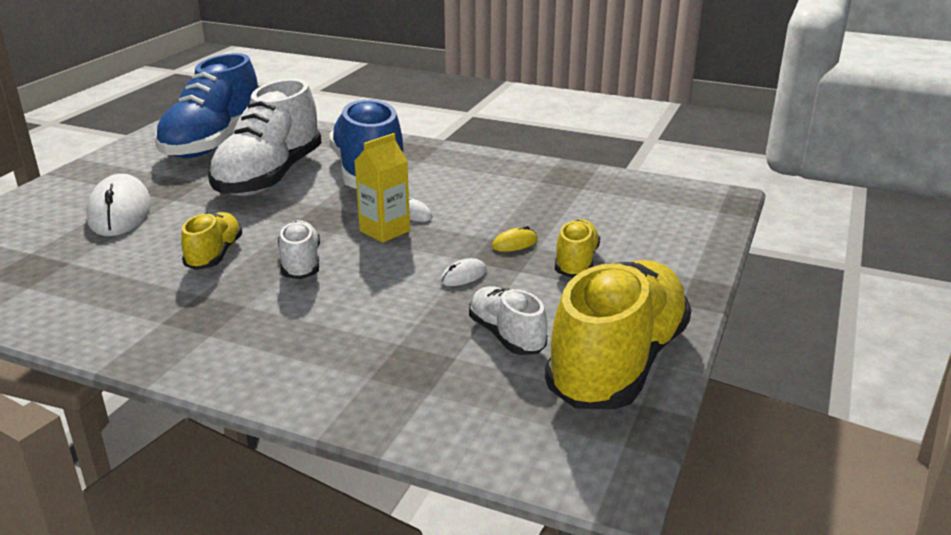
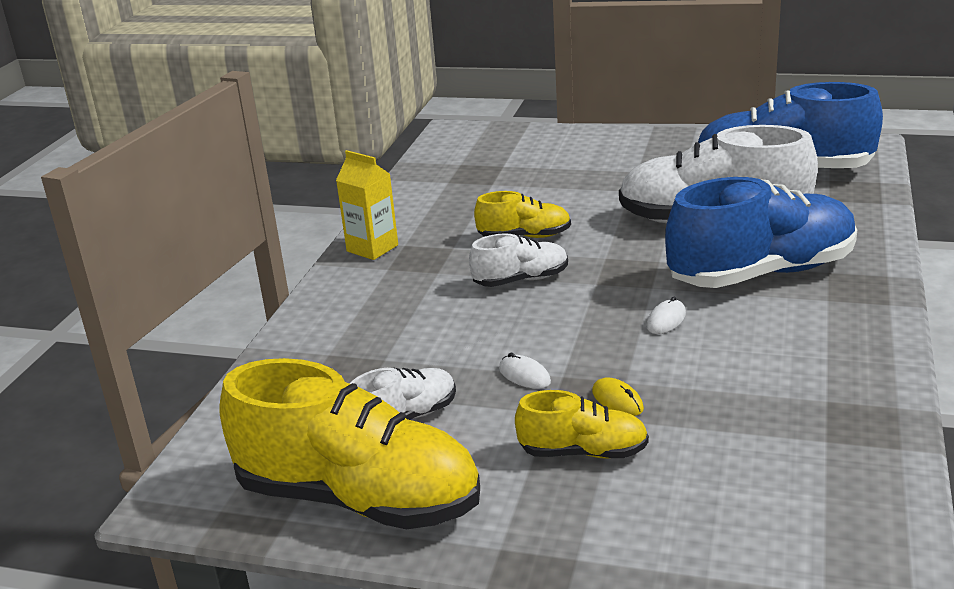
camera: 85 degrees right, 0 degrees up
(120, 212) = (591, 176): white mouse -> none
(384, 231) = (612, 310): yellow carton -> yellow carton (372, 248)

